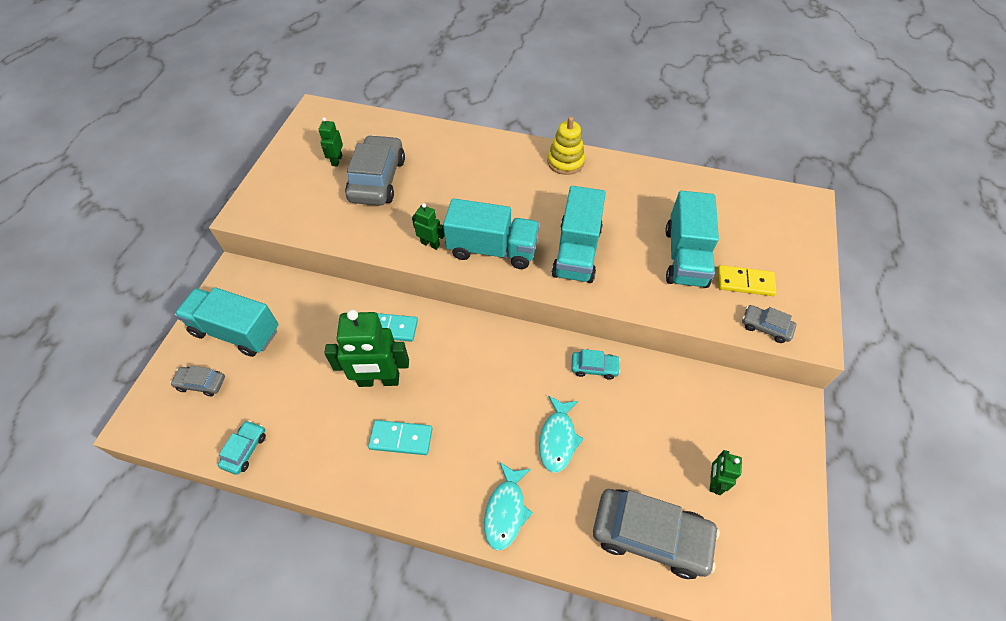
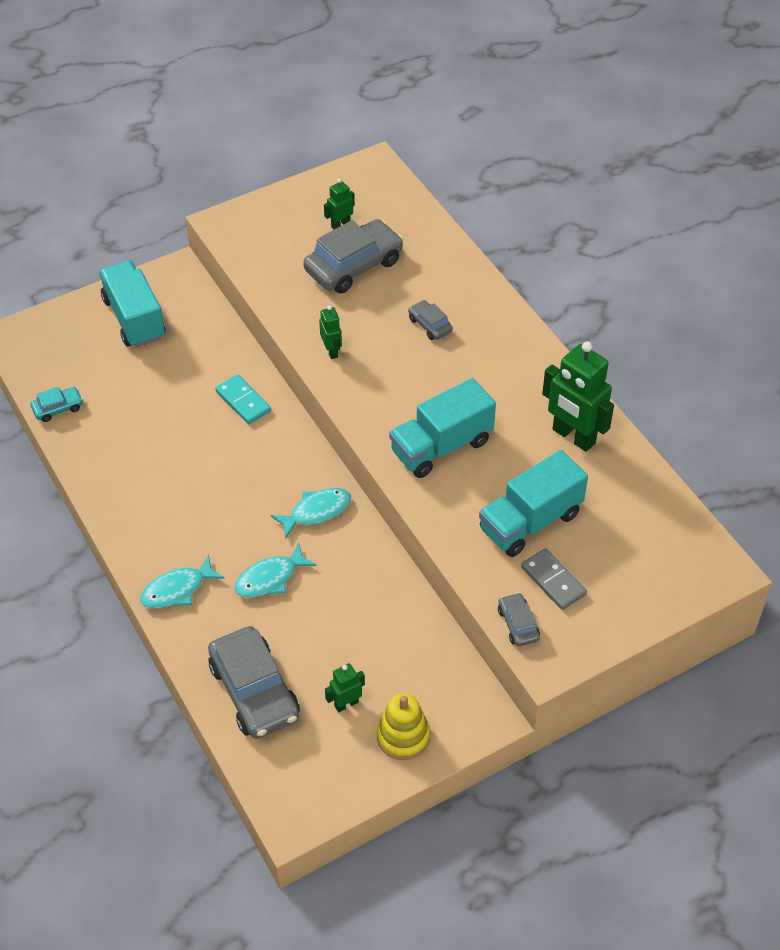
camera: 45 degrees right, 5 degrees down
(201, 383) = (75, 339): grey car -> grey car (430, 325)
(379, 380) = (193, 433): green robot -> green robot (573, 436)
(401, 439) = (163, 485): turquoise domino -> none
(492, 249) = (375, 392): turquoise truck -> none
(530, 363) = (316, 512): none -> turquoise fish
(565, 162) = (537, 365): yellow stacking toy -> yellow stacking toy (403, 736)
(594, 367) = (362, 555): turquoise car -> none
(745, 282) = (553, 581): yellow domino -> grey domino

